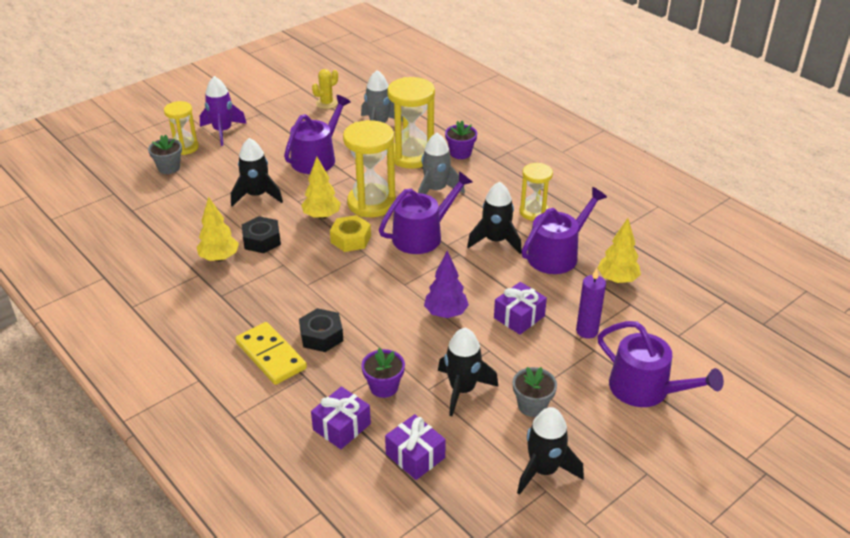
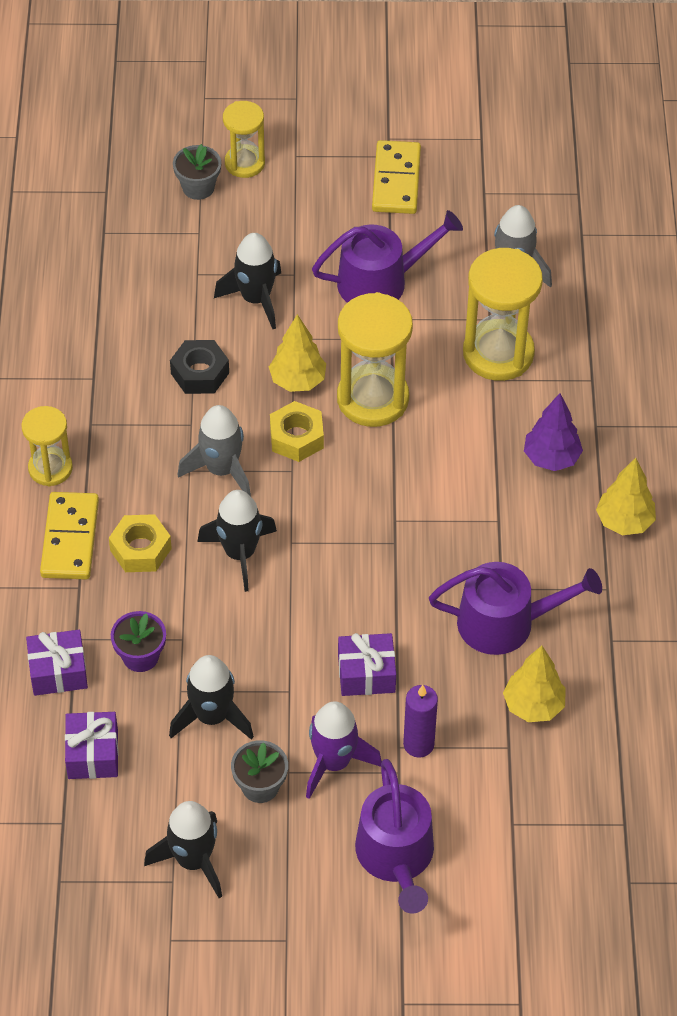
camera: 40 degrees right, 15 degrees up
(219, 258) = (133, 369): yellow tree -> yellow tree (624, 522)
(223, 131) = (312, 161): purple rocket -> purple rocket (334, 762)
(277, 119) = (396, 180): none -> yellow domino
(321, 336) = (140, 549): black nut -> yellow nut
(326, 103) = (485, 189): yellow cactus -> none
(422, 235) = (381, 487): purple watering can -> none
(436, 190) = (469, 429): grey rocket -> grey rocket (221, 470)
(446, 313) = (294, 613): purple tree -> purple tree (551, 458)
(460, 153) = (564, 388): purple flower pot -> none
(496, 241) = (456, 554): black rocket -> black rocket (240, 553)
(534, 212) = (550, 543): yellow hourglass -> yellow hourglass (50, 468)

